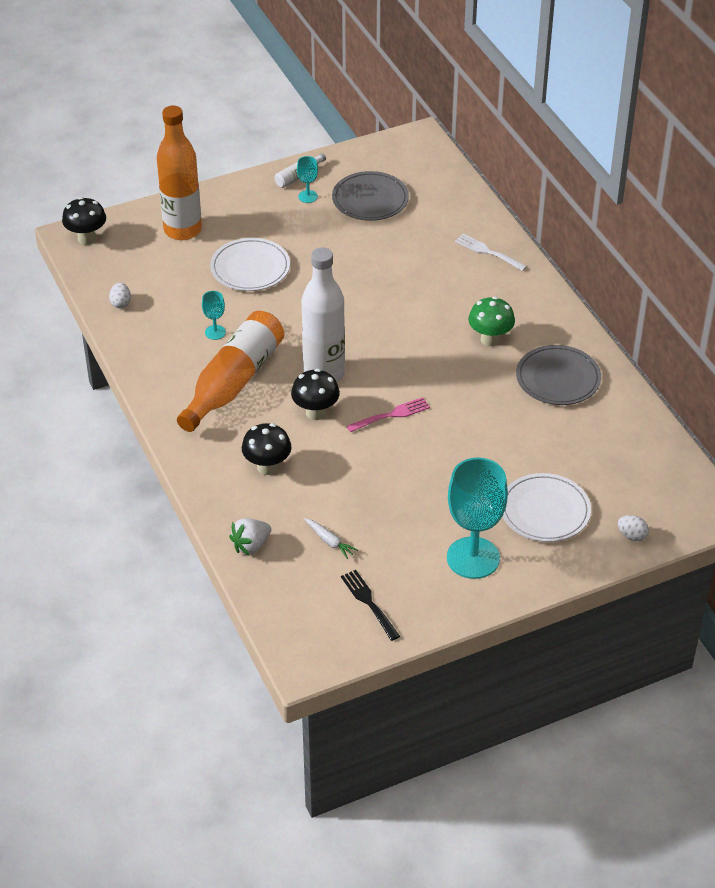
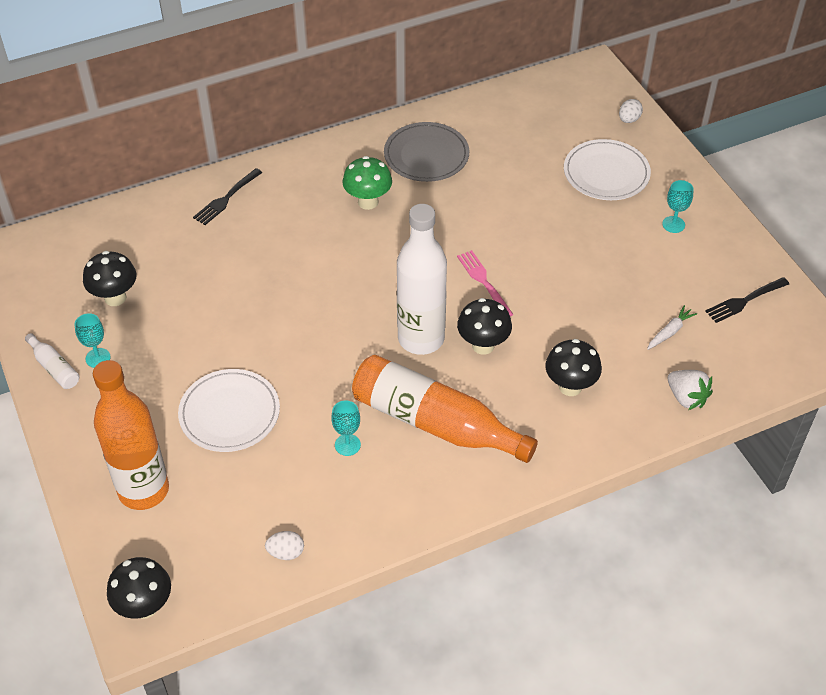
camera: 90 degrees left, 5 degrees up
(370, 199) = (115, 298): grey plate -> black mushroom
(473, 558) = (673, 224): turquoise goblet -> turquoise goblet, size x0.44
(488, 252) = (226, 198): white fork -> black fork

